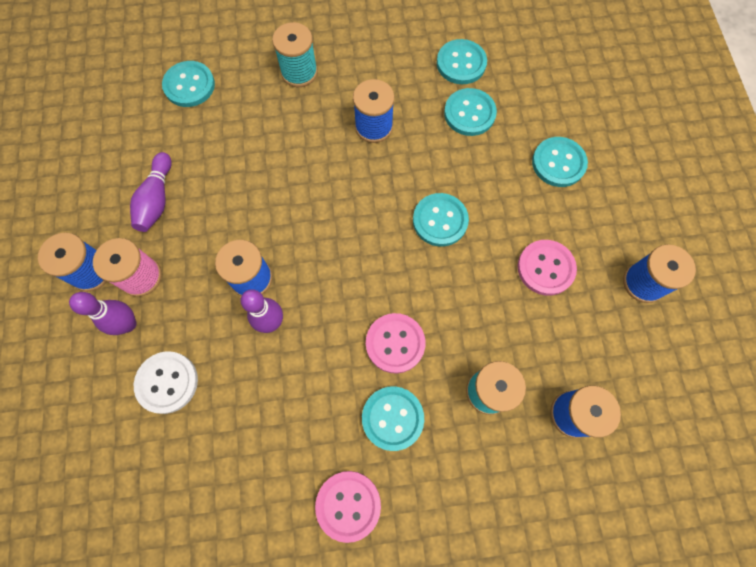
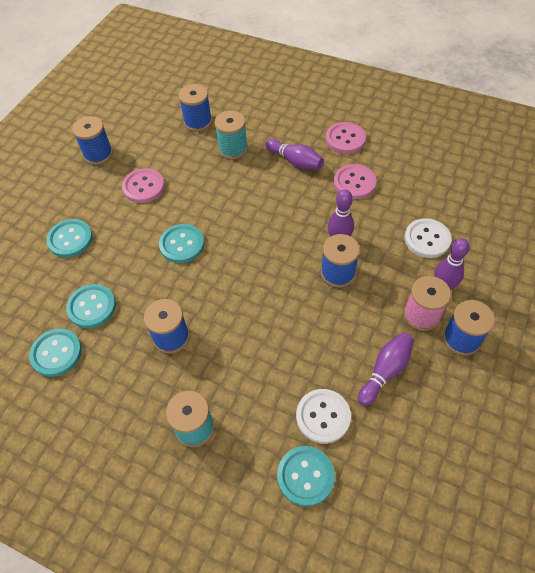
camera: 145 degrees left, 15 degrees down
(197, 133) = (323, 416): none -> white button
(392, 418) = (295, 161): turquoise button -> purple bowling pin
(395, 343) = (267, 193): pink button -> pink button (354, 183)

